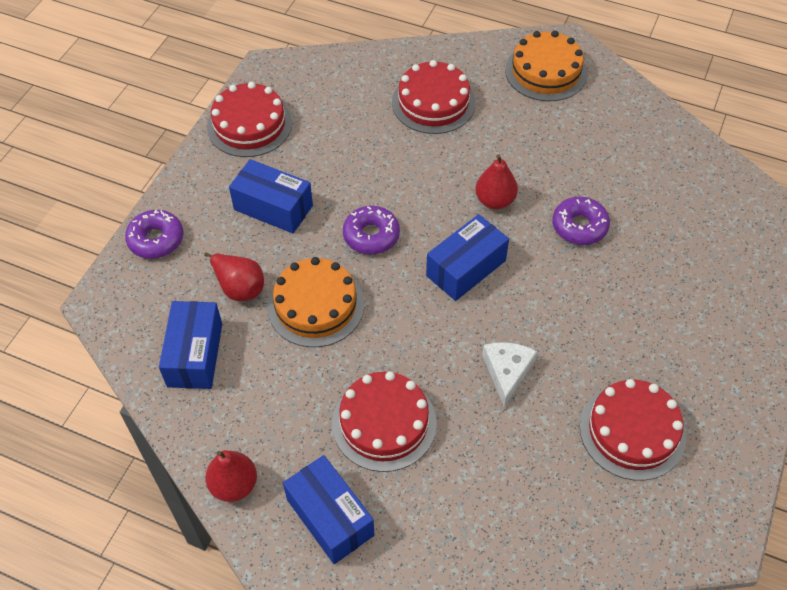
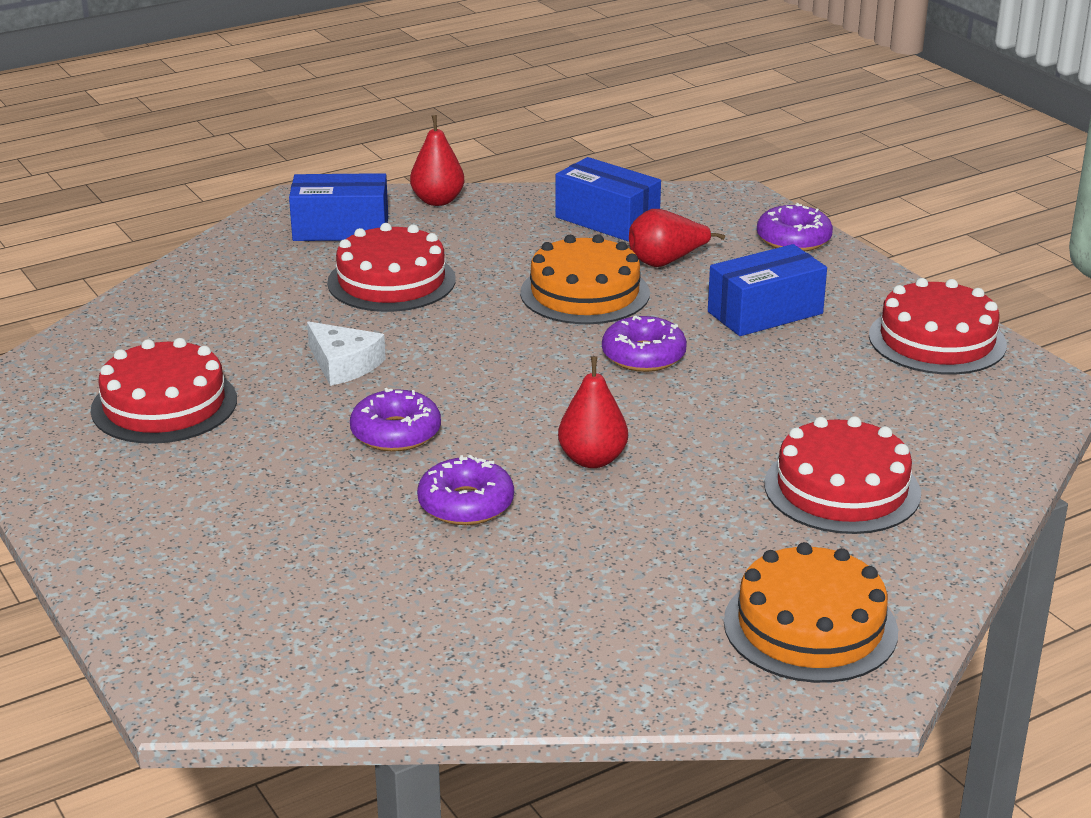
camera: 125 degrees right, 25 degrees down
(466, 268) = (513, 396): blue box -> none
(550, 296) = (396, 433): none -> purple donut

